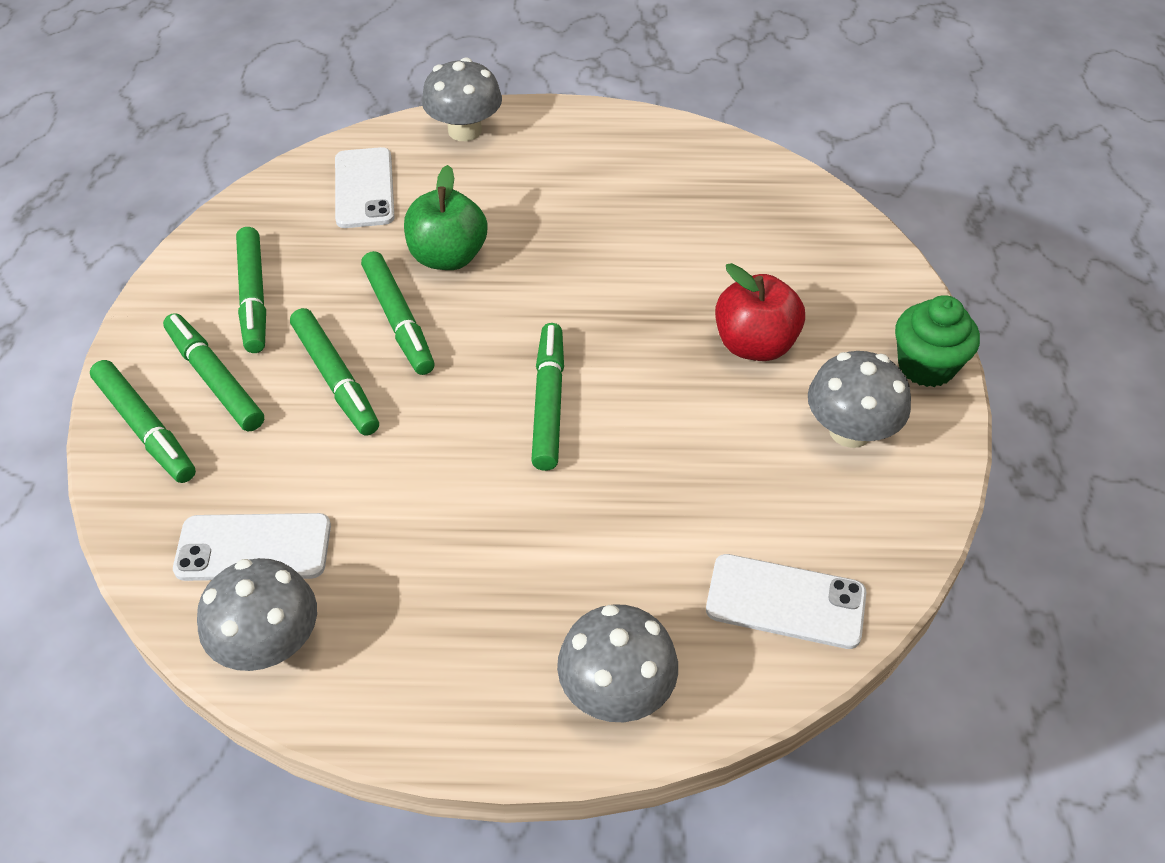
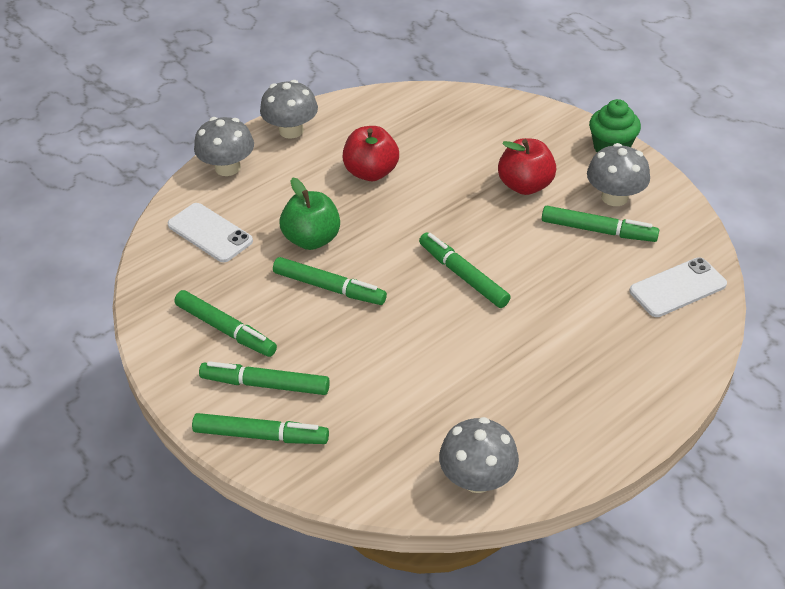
camera: 40 degrees left, 5 degrees down
(253, 548) = (407, 445): white phone -> none
(336, 379) = (335, 338): green marker -> green marker (598, 230)
(599, 222) = (371, 172): none -> red apple
(616, 691) = (657, 375): grey mushroom -> grey mushroom (291, 130)

